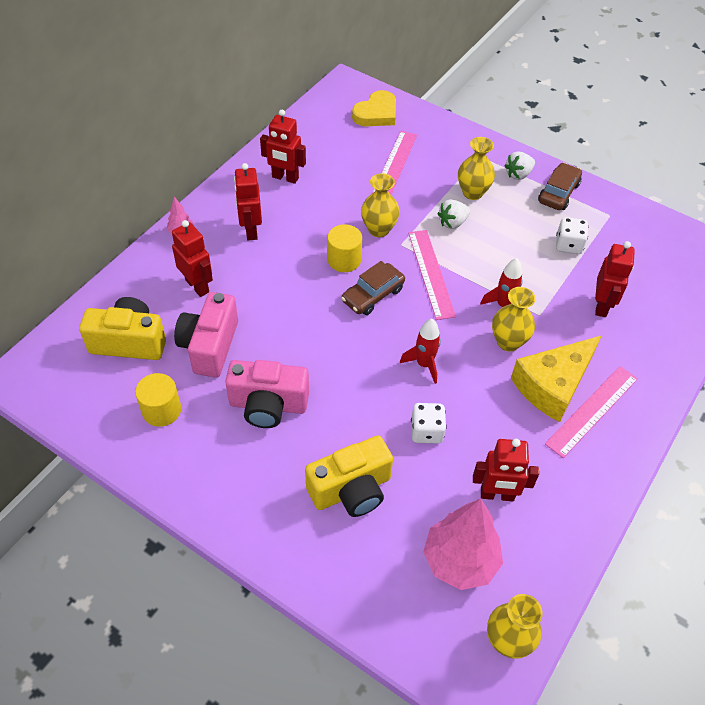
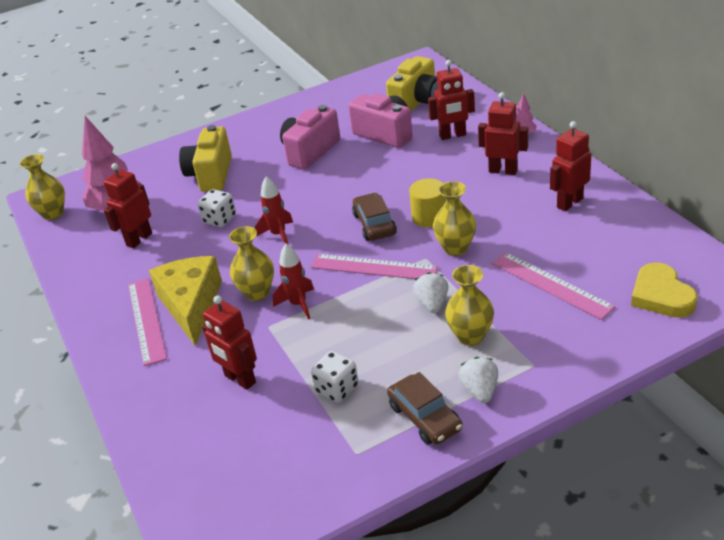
camera: 125 degrees right, 15 degrees down
(161, 410) = (345, 109): yellow cylinder -> none

